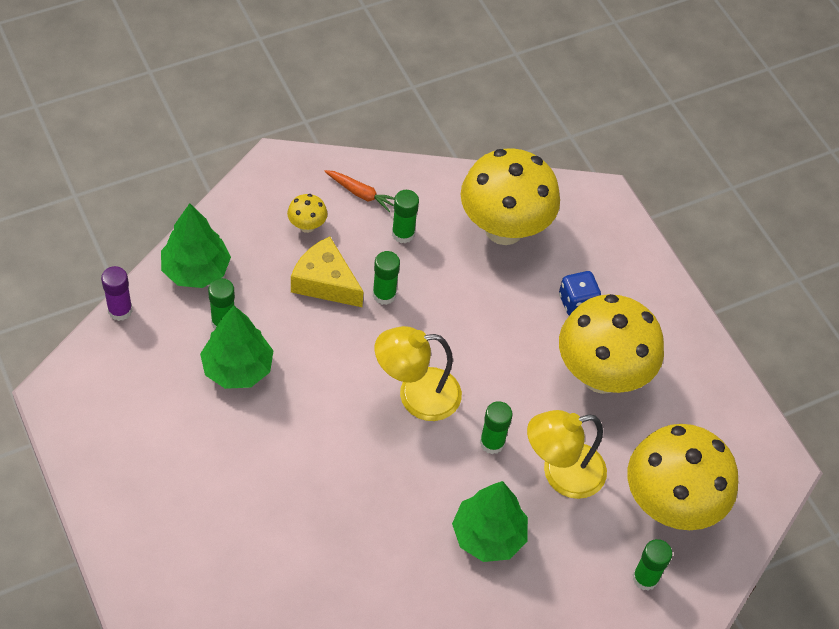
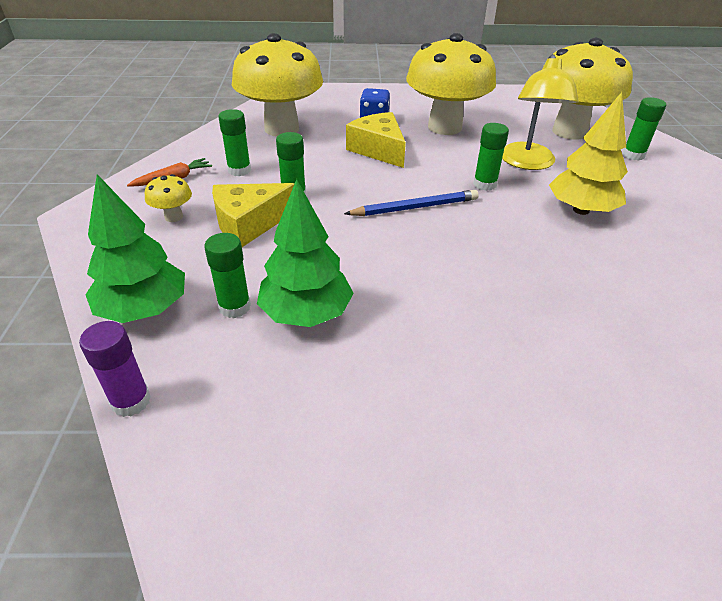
camera: 60 degrees left, 15 degrees down
(416, 395) = (415, 207): yellow lamp -> blue pencil
(488, 536) = (581, 210): green tree -> yellow tree
(509, 330) = (378, 150): none -> yellow cheese

